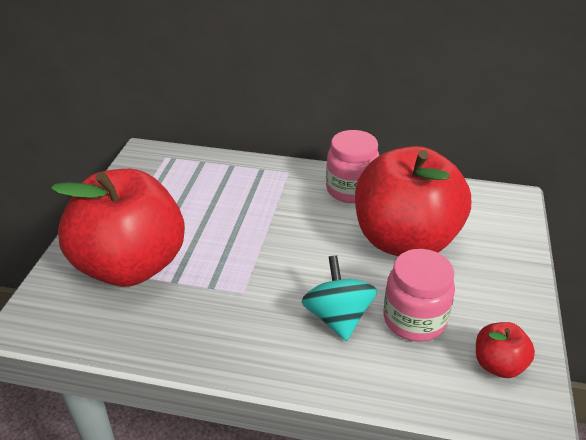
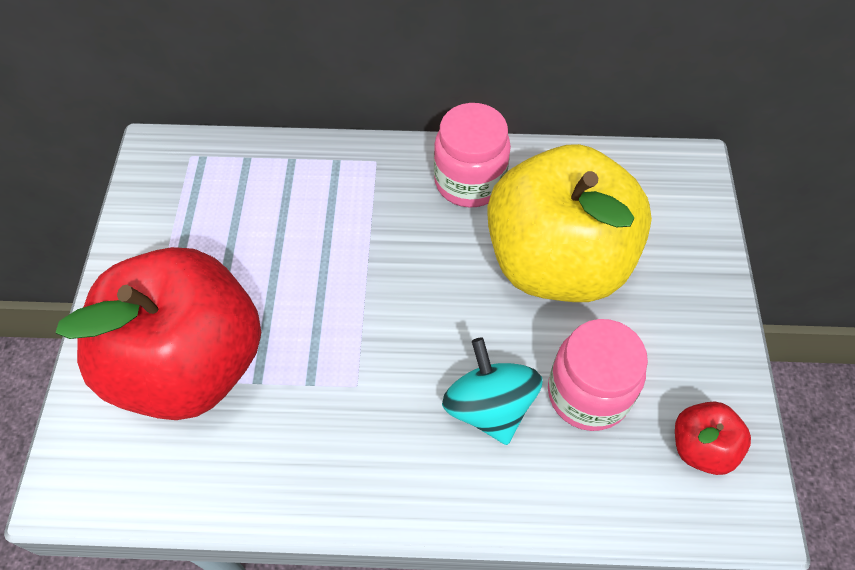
camera: 10 degrees left, 20 degrees up
(405, 240) = (556, 262): red apple -> yellow apple

